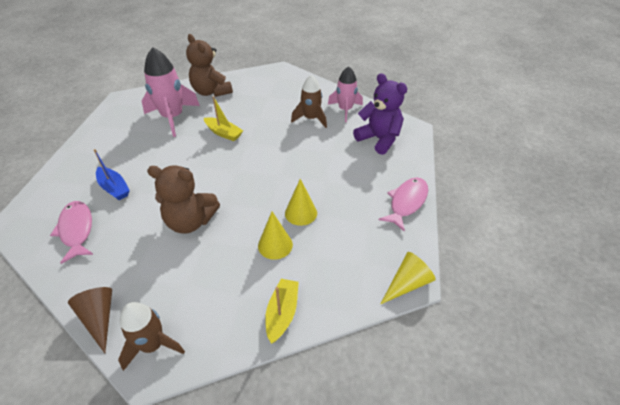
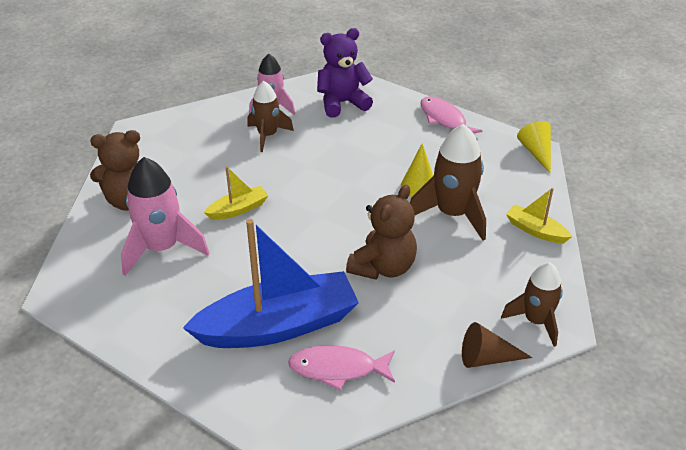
camera: 65 degrees left, 5 degrees down
(114, 188) = (278, 326): blue boat -> blue boat, size x2.21
(275, 245) = (452, 214): yellow cone -> brown rocket

